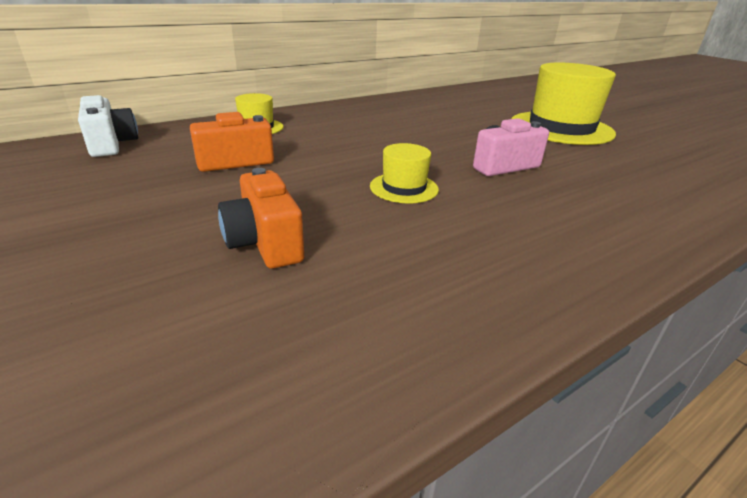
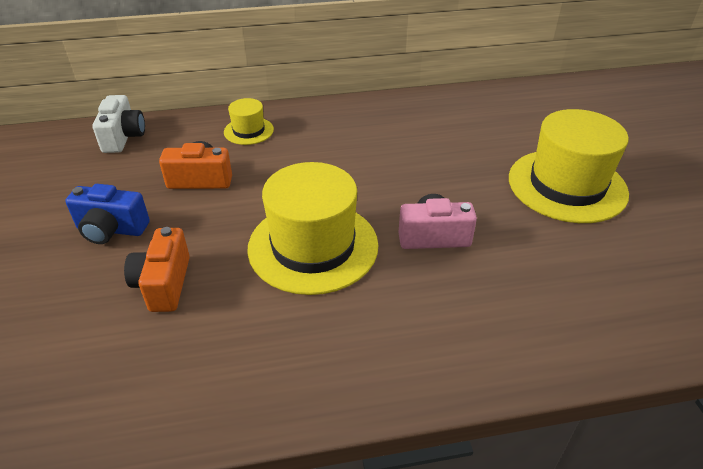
camera: 25 degrees right, 10 degrees up
(153, 211) = (111, 229): none -> blue camera
(404, 188) = (313, 246): yellow hat -> yellow hat, size x2.07

